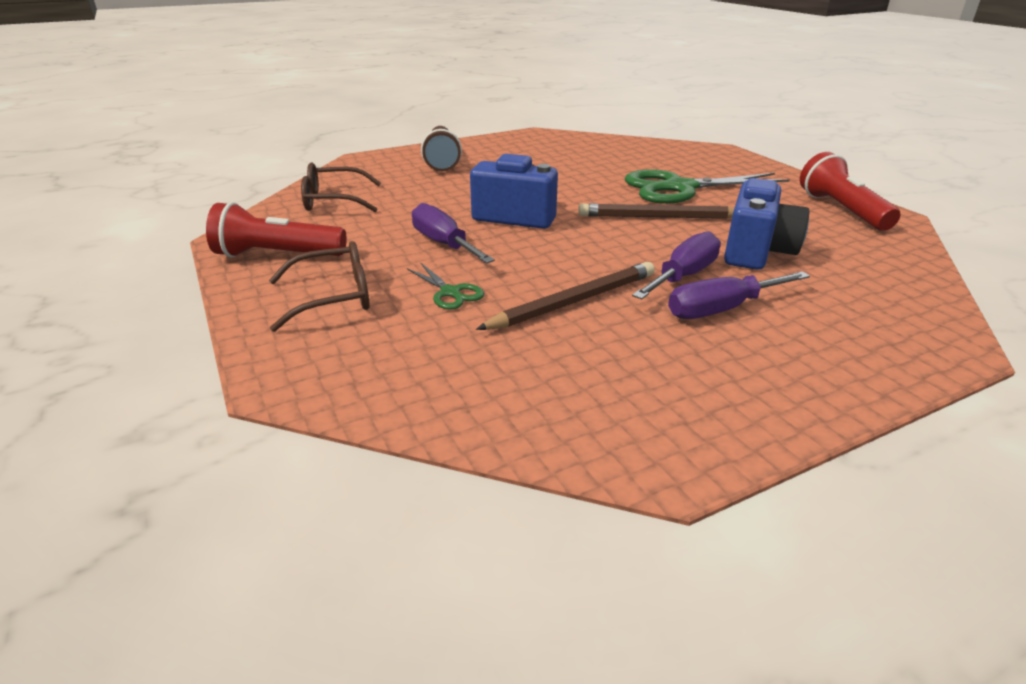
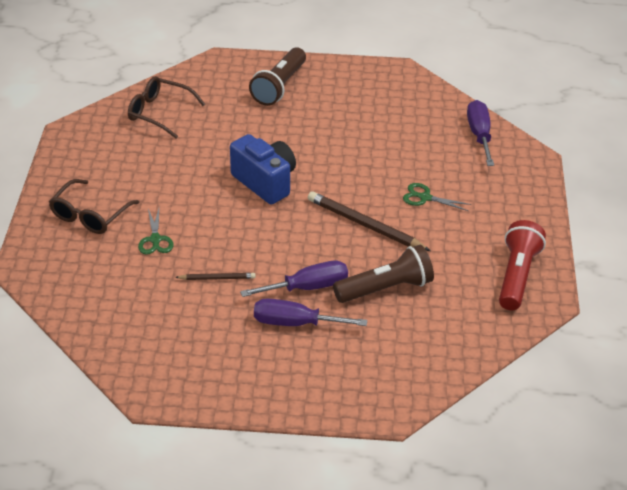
camera: 30 degrees right, 10 degrees up
(277, 255) = (84, 162): red flashlight -> none
(334, 297) = (90, 215): brown glasses -> brown glasses turned 105 degrees clockwise
(444, 244) = (191, 192): purple screwdriver -> purple screwdriver (479, 135)
(573, 301) = (217, 278): brown pencil -> brown pencil, size x0.54
(679, 188) = (424, 197): green scissors -> green scissors, size x0.46
(757, 252) = (386, 288): blue camera -> brown flashlight

